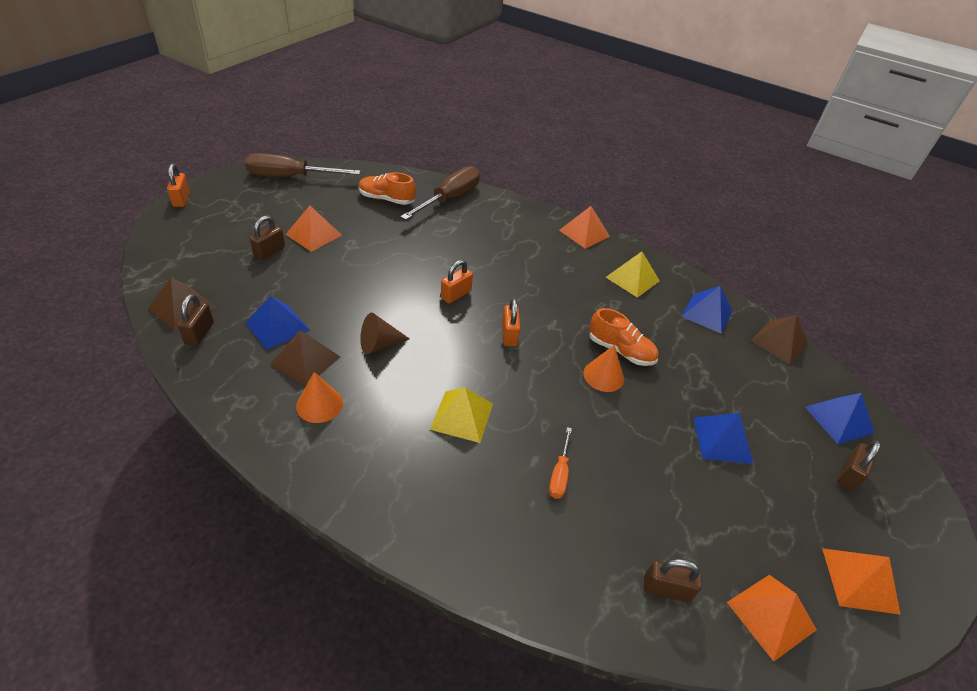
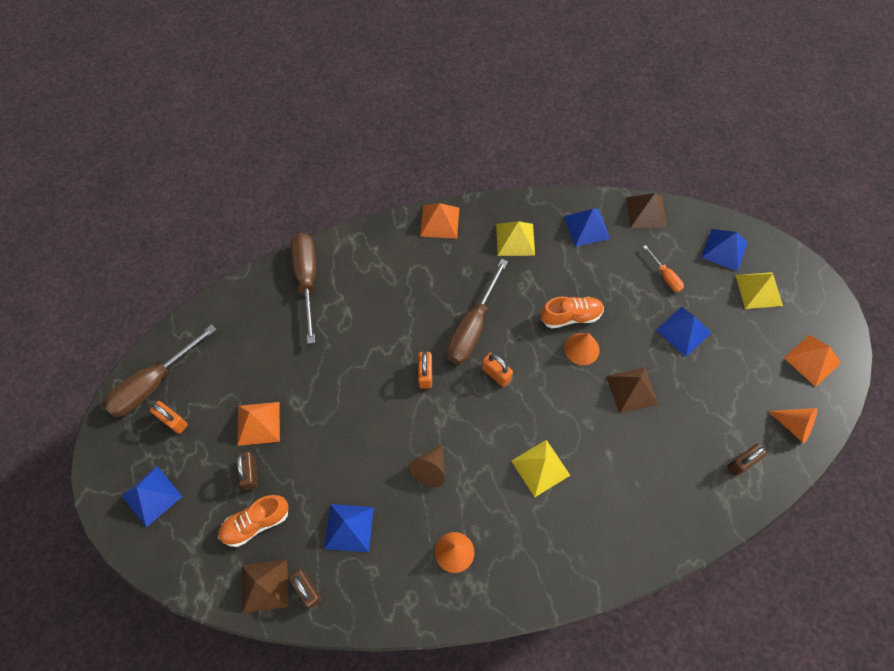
camera: 40 degrees left, 20 degrees up
(181, 199) = (103, 499): orange padlock -> orange padlock (173, 421)
(205, 217) = (151, 496): none -> blue pyramid
(305, 360) = (403, 532): brown pyramid -> brown pyramid (631, 390)
(386, 199) = (262, 330): orange shoe -> orange shoe (256, 523)
(529, 298) = (472, 327): none -> brown screwdriver
(559, 474) = (630, 449): orange screwdriver -> orange screwdriver (665, 276)
(771, 615) = (794, 426): orange pyramid -> orange cone
(849, 475) = (758, 290): brown padlock -> yellow pyramid

